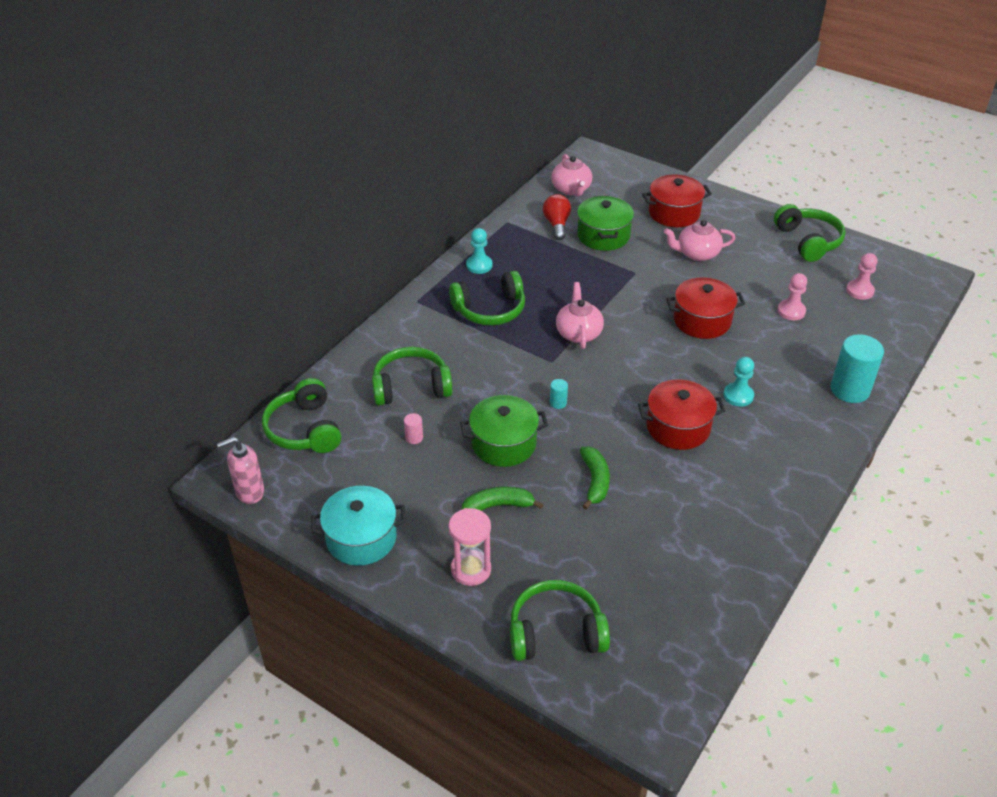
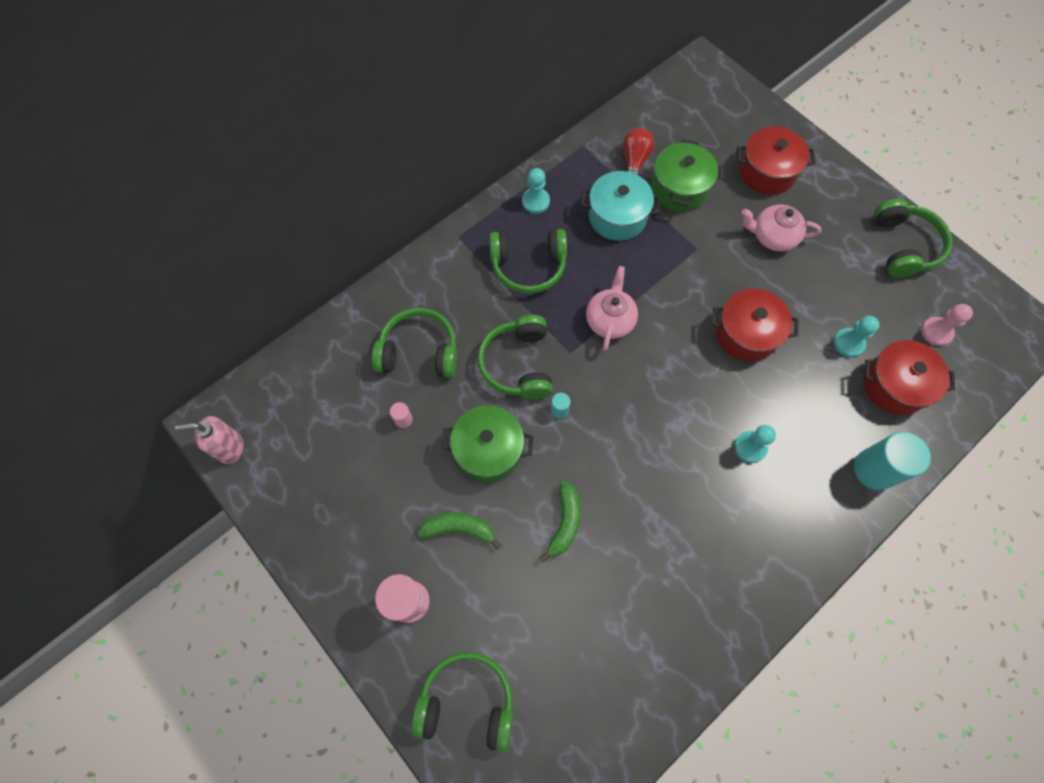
camera: 15 degrees right, 25 degrees up
(304, 429) = (301, 381): green headphones -> green headphones (518, 364)
(361, 538) = (317, 534): turquoise pot -> turquoise pot (617, 216)
(571, 189) = (666, 113): pink teapot -> none
(678, 427) = (672, 474): red pot -> red pot (894, 385)
(791, 311) = (848, 343): pink pawn -> turquoise pawn

